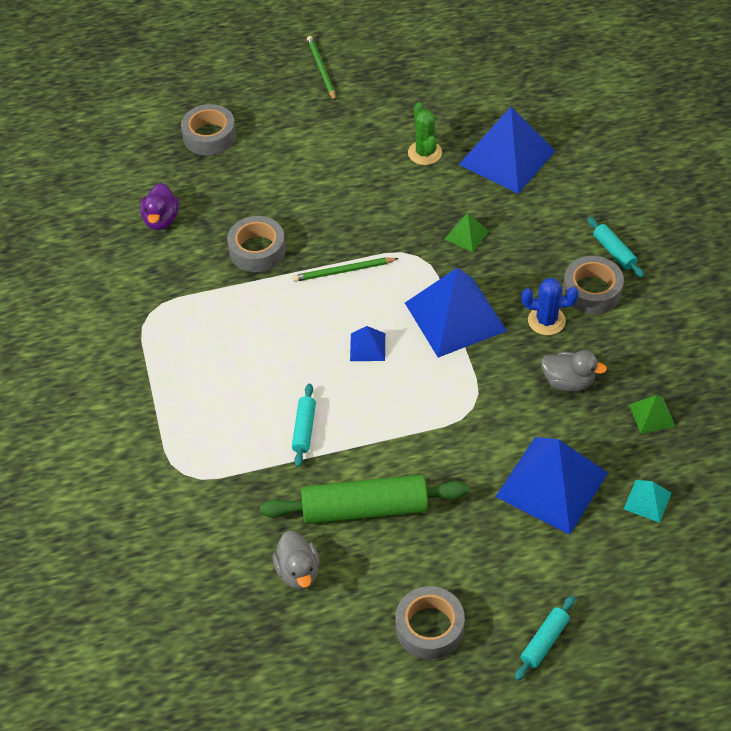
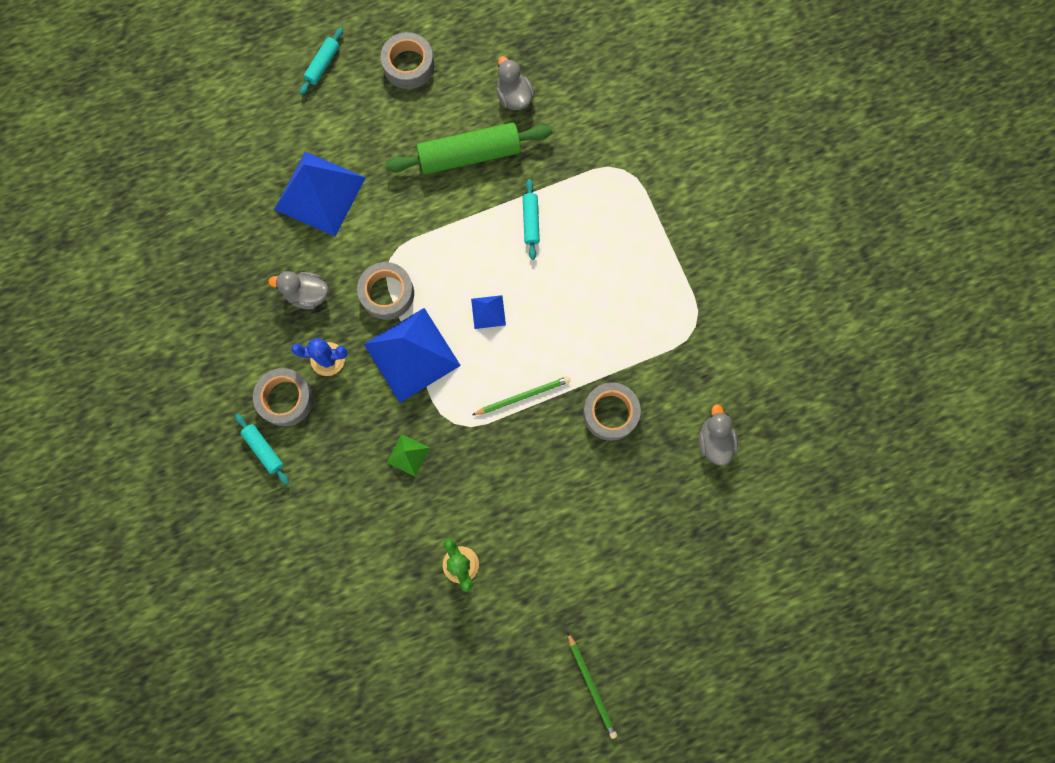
camera: 170 degrees right, 25 degrees up
(161, 220) = (714, 441): purple duck -> grey duck
(209, 136) = (693, 564): grey tape -> grey tape (387, 293)
(507, 157) = (373, 567): blue pyramid -> none
(647, 501) = (242, 187): turquoise pyramid -> none
(652, 415) = (235, 268): green pyramid -> none

